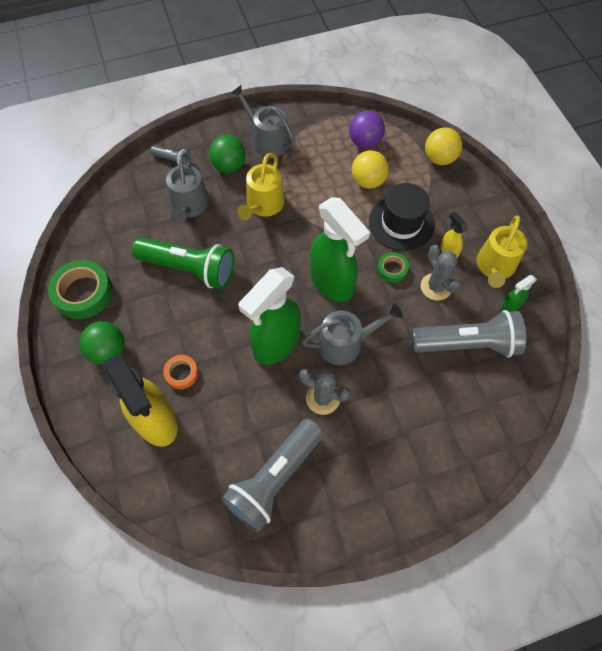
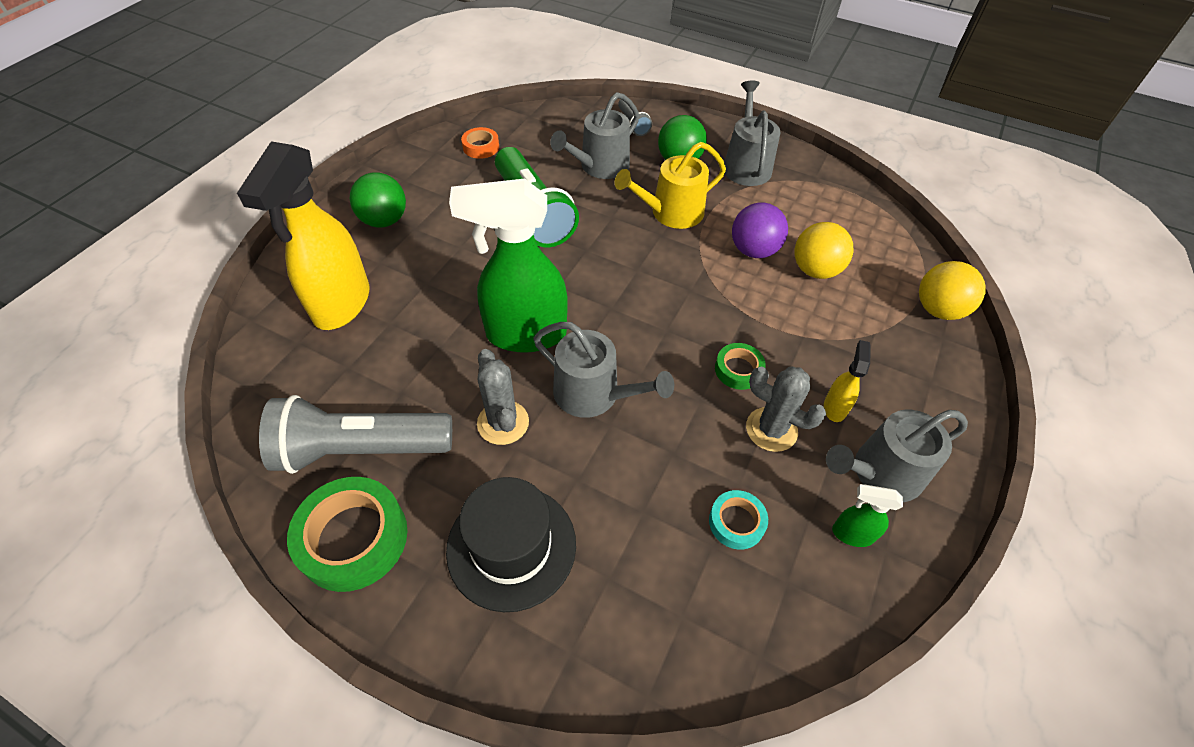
camera: 45 degrees right, 10 degrees down
(83, 293) = (426, 166): green tape -> green tape (353, 538)
(181, 373) = (413, 286): orange tape -> orange tape (481, 147)
(332, 283) = (653, 329): green spray bottle -> none
(365, 142) = (857, 234): purple ball -> purple ball (753, 250)
(401, 223) = (807, 335): black hat -> black hat (511, 546)
(436, 287) = (771, 429): grey cactus -> grey cactus turned 75 degrees counterclockwise
(467, 344) = (736, 522): grey flashlight -> turquoise tape
(494, 267) = (880, 473): yellow watering can -> grey watering can

